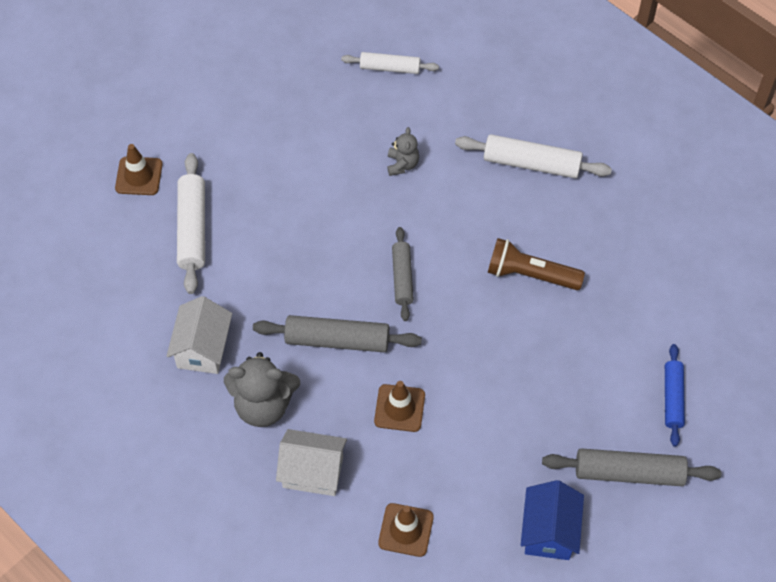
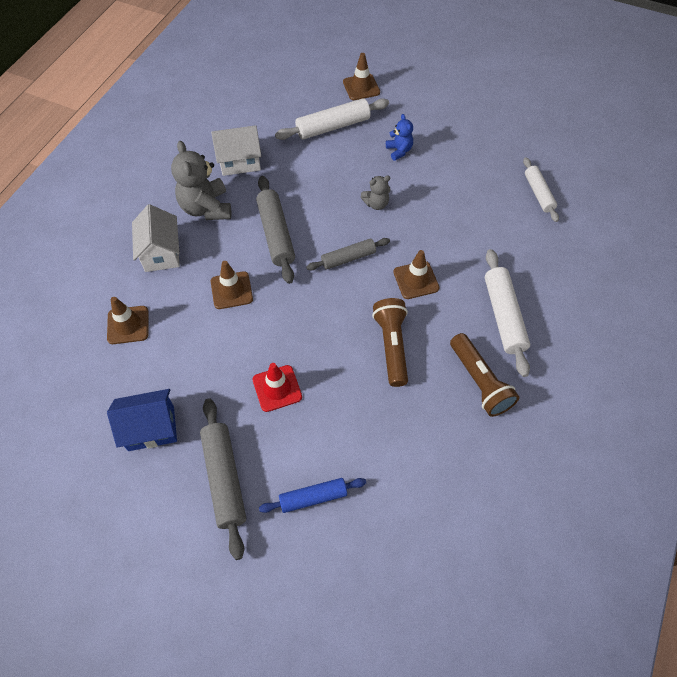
camera: 70 degrees right, 0 degrees up
(266, 174) = (399, 151): none -> blue teddy bear
(402, 164) = (452, 228): grey teddy bear -> grey teddy bear (376, 204)
(457, 224) = (416, 280): none -> brown traffic cone
(543, 396) = (277, 388): none -> red traffic cone
(597, 214) = (479, 381): none -> brown flashlight

